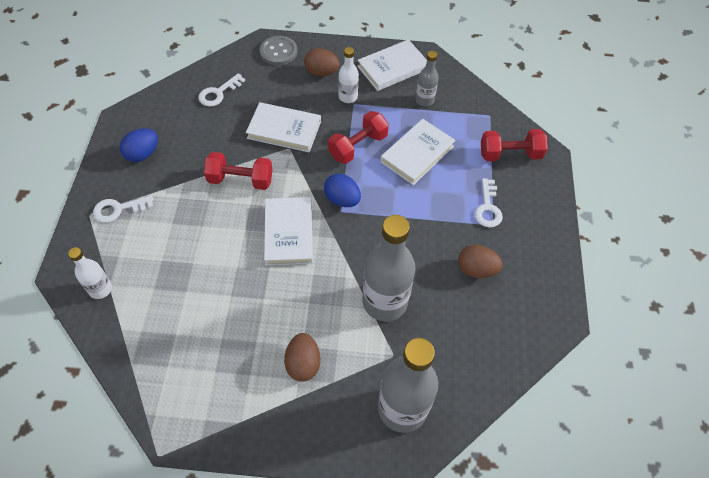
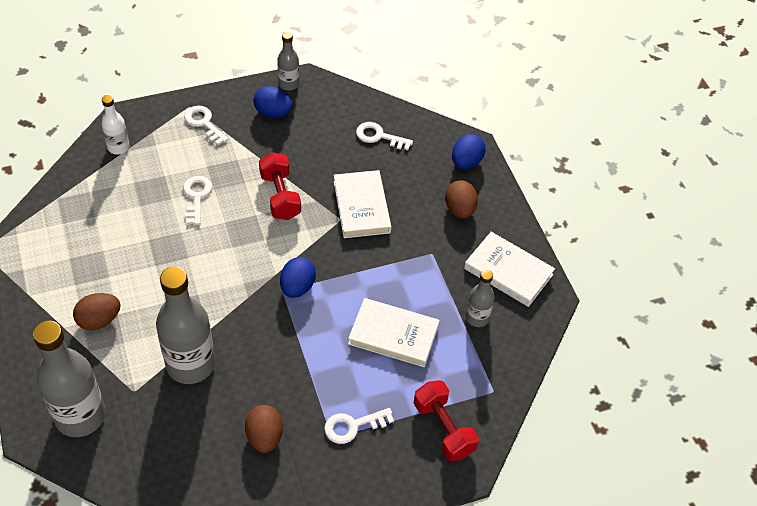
camera: 65 degrees right, 5 degrees down
(117, 132) = (289, 84): none -> grey bottle
(203, 242) = (197, 197): none -> white key
(278, 52) = (466, 162): grey button -> blue egg
(289, 233) = (236, 258): white book -> none
(348, 97) = (439, 245): white bottle -> none
(358, 146) = (374, 277): red dumbbell -> none

